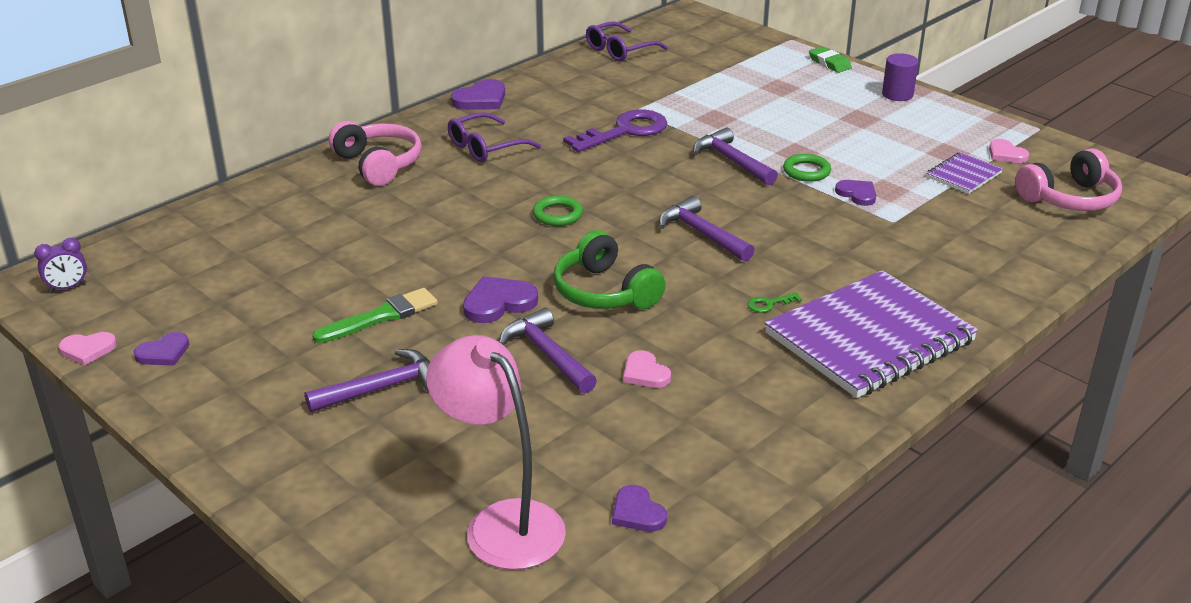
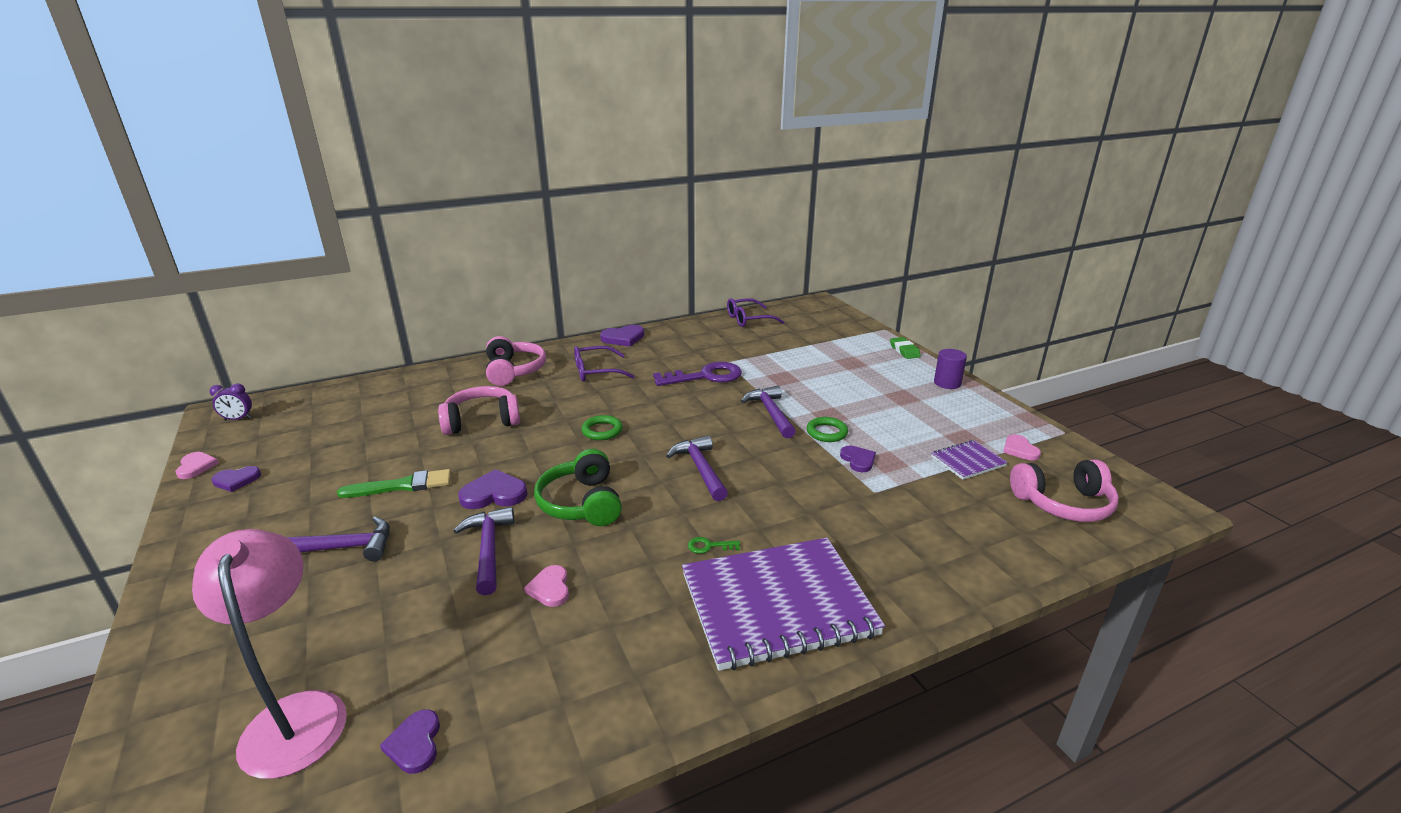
camera: 20 degrees right, 5 degrees down
(88, 350) = (196, 467): pink heart -> pink heart turned 120 degrees counterclockwise
(401, 230) = (482, 421): none -> pink headphones

